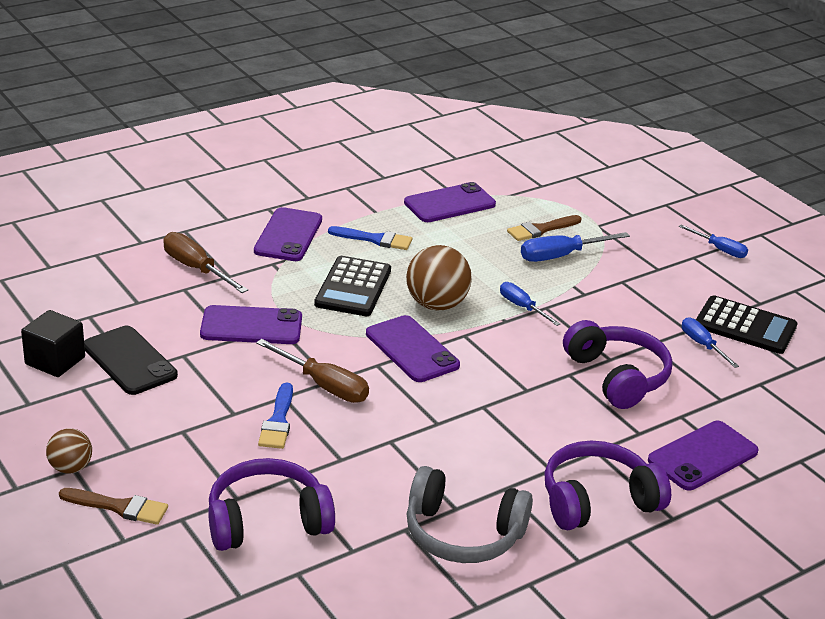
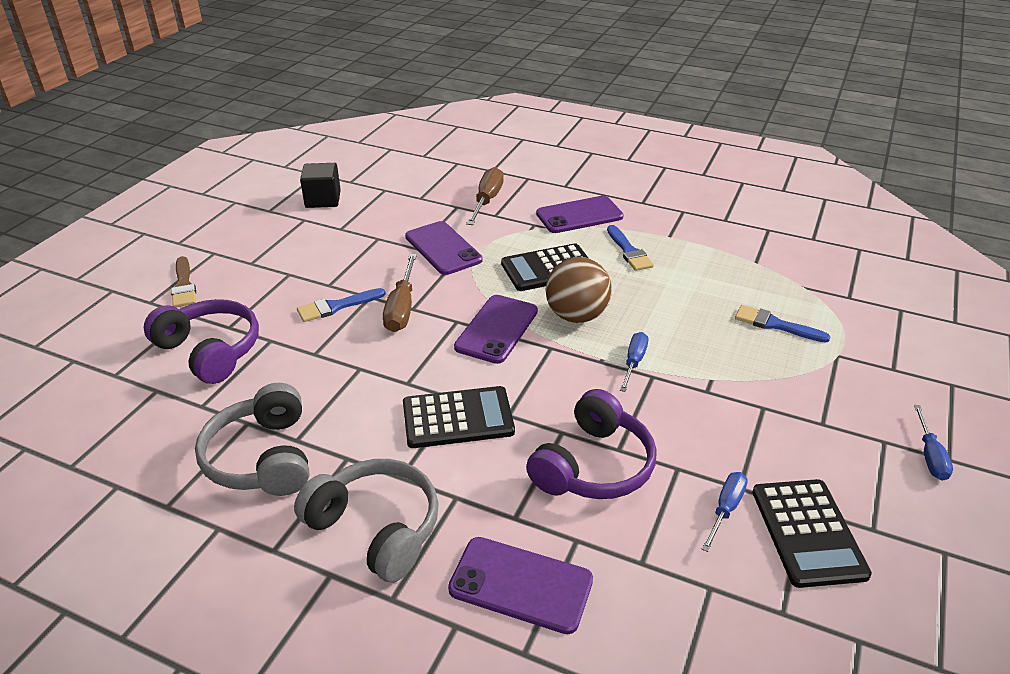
camera: 60 degrees right, 5 degrees up
(70, 468) = (213, 252): brown ball -> none
(129, 361) = (349, 223): black phone -> none
(449, 204) = (737, 263): purple phone -> none
(508, 415) = (458, 418): none -> black calculator
(541, 229) = (775, 325): brown brush -> blue brush
(561, 256) = (749, 353): blue screwdriver -> none
(597, 500) = (376, 528): purple headphones -> grey headphones

